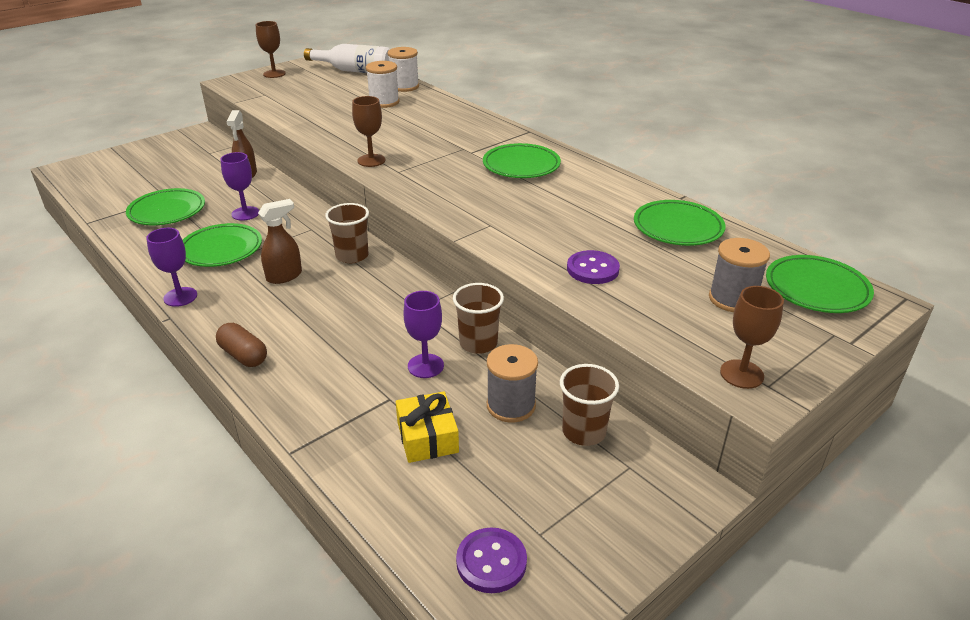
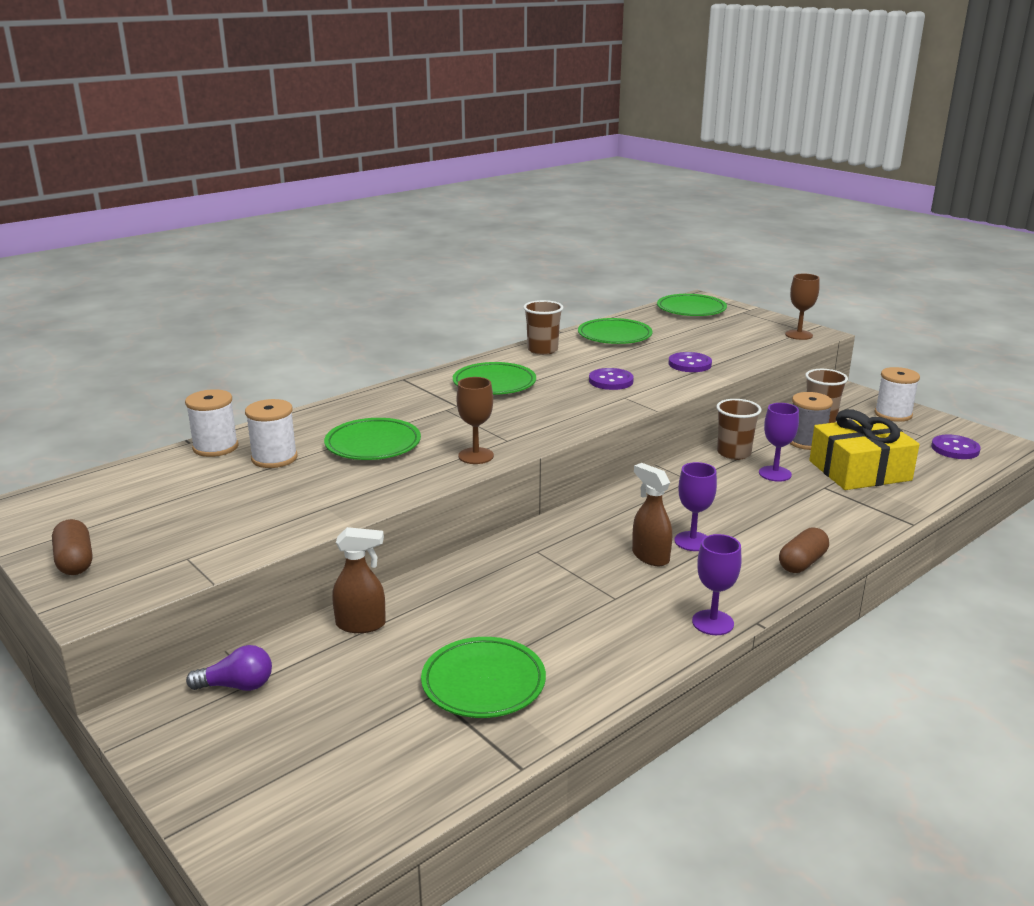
camera: 90 degrees left, 10 degrees down
(207, 149) = (237, 686): none -> purple light bulb
(221, 249) = (595, 611): green plate -> green plate (373, 444)
(245, 213) = (494, 606): purple goblet -> purple goblet (692, 541)
(274, 74) = (75, 561): brown goblet -> brown capsule
(352, 256) = (598, 519): brown cup -> brown cup (542, 350)
(355, 71) = (114, 488): white bottle -> none
(427, 437) = (859, 470): yellow gift -> yellow gift, size x1.66
(533, 219) = (611, 381): none -> purple button
(617, 519) = (893, 414): none -> white spool
(732, 299) = (713, 330): grey spool -> none

